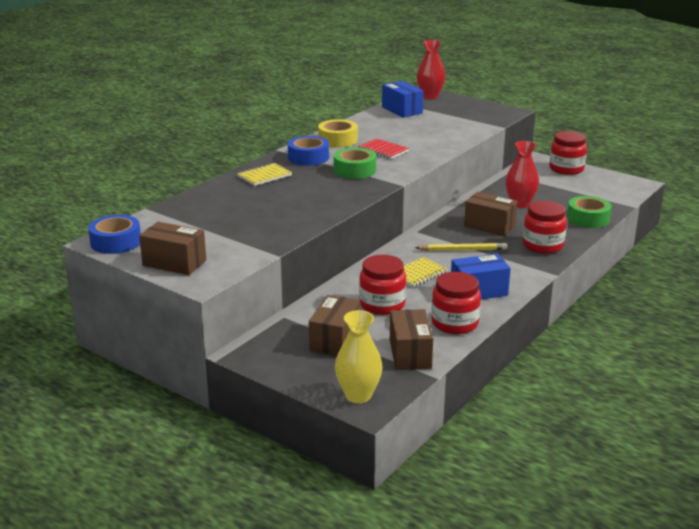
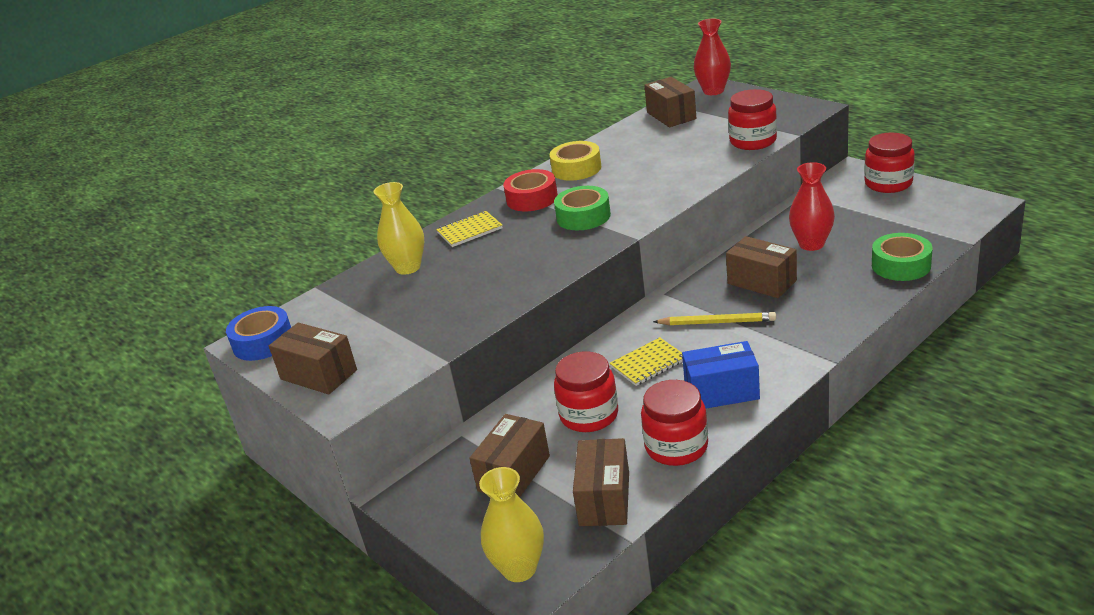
camera: 15 degrees right, 5 degrees up
(221, 198) = (408, 267): none -> yellow vase
(308, 157) = (532, 198): blue tape -> red tape
(383, 150) = (629, 182): red notebook -> none
(402, 110) = (671, 116): blue box -> brown box
(542, 245) = (827, 313): red jar -> red jar (753, 141)

